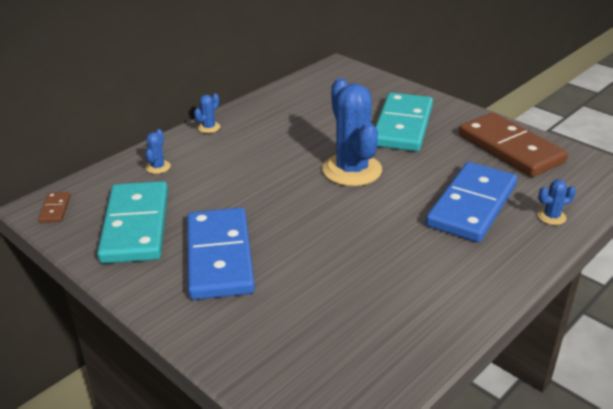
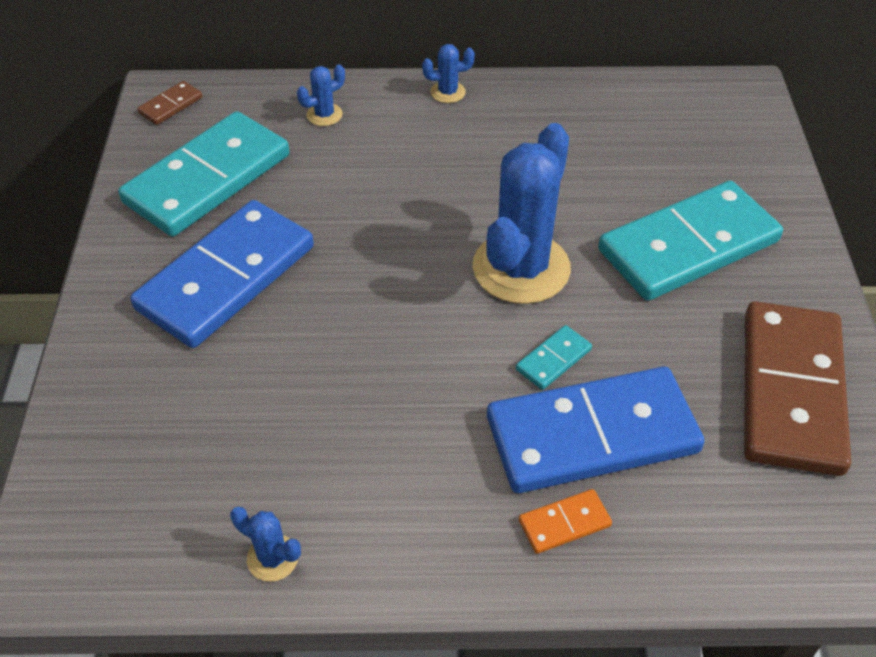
camera: 45 degrees right, 15 degrees up
(417, 191) = (553, 359): none -> turquoise domino
(510, 239) = (564, 523): none -> orange domino
(551, 217) = (674, 540): blue cactus -> blue cactus (272, 558)

